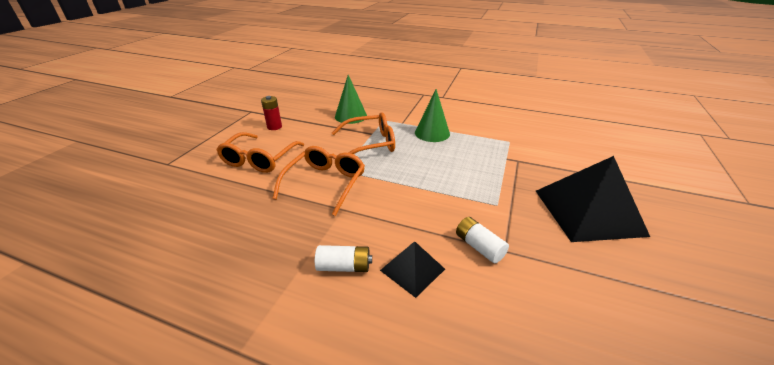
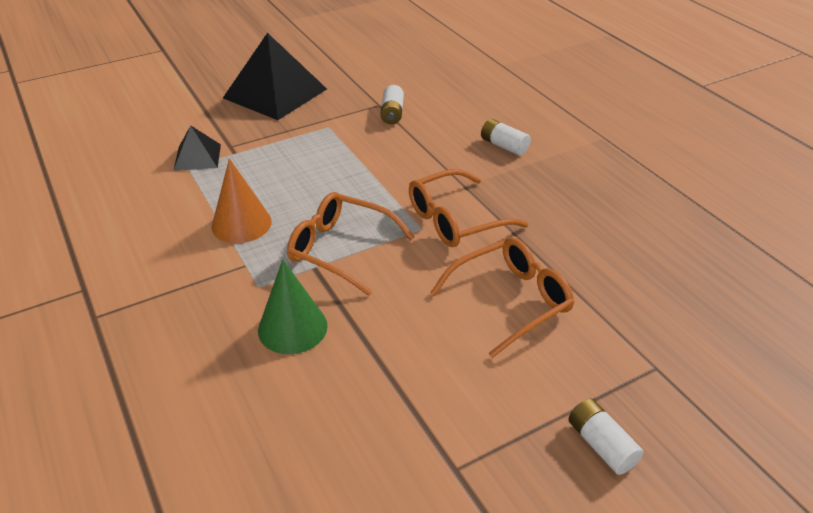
camera: 140 degrees left, 5 degrees up
(193, 133) = (601, 445): none -> white battery
(274, 127) = (442, 373): red battery -> none
(412, 269) = (457, 124): black pyramid -> black pyramid (197, 157)
(432, 133) = (241, 224): green cone -> orange cone

